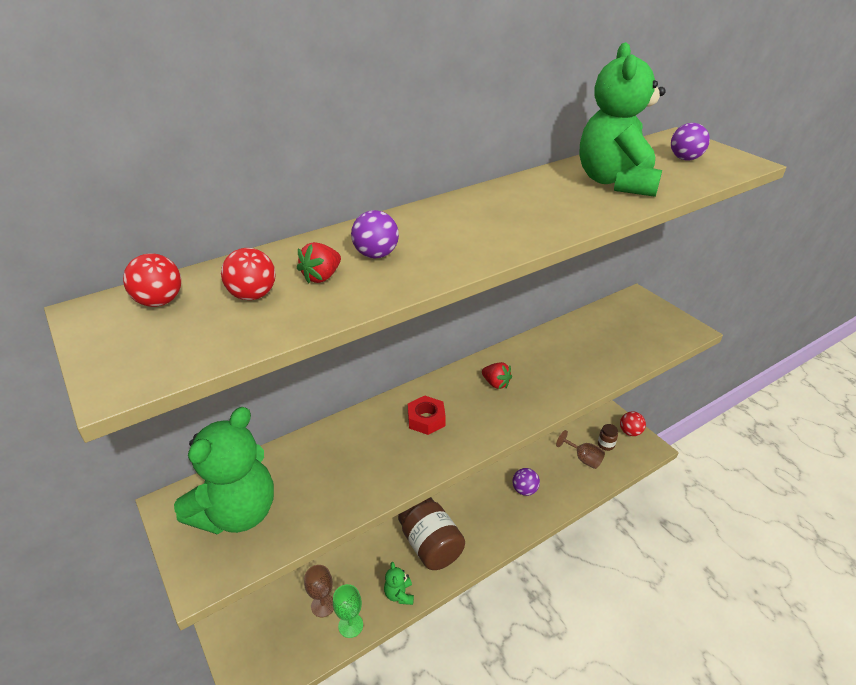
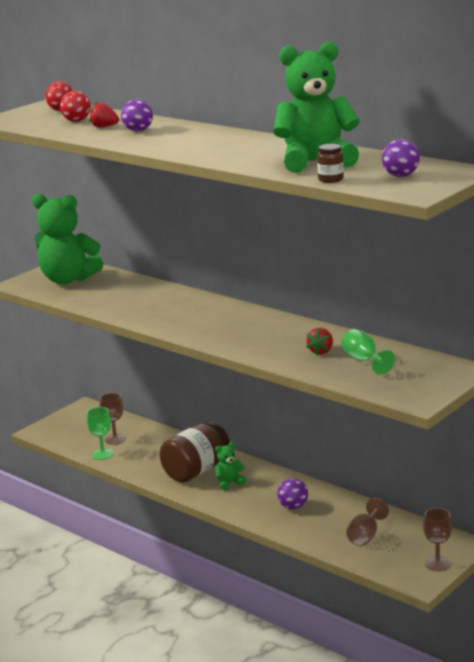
camera: 75 degrees right, 15 degrees down
(399, 594) = (139, 467): green teddy bear -> green teddy bear (229, 483)
(426, 419) = (187, 310): red nut -> none
(496, 383) = (251, 326): red strawberry -> red strawberry (321, 351)
(605, 337) = (364, 361): none -> green goblet
(606, 445) = (400, 548): brown jar -> brown jar (330, 179)
(630, 432) = (437, 563): red ball -> brown goblet

